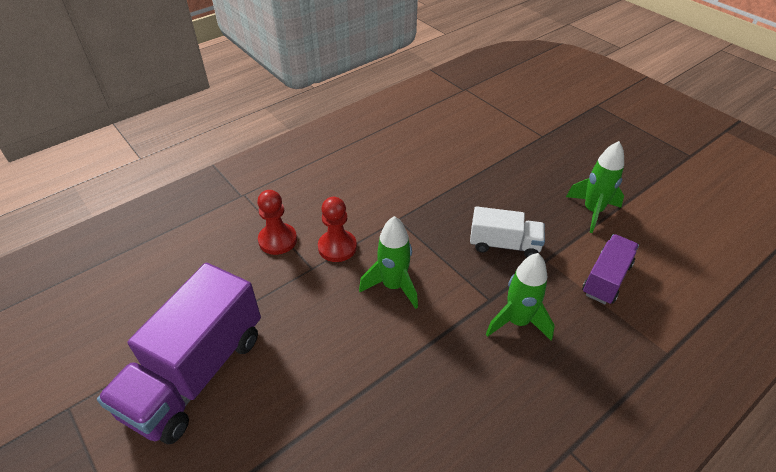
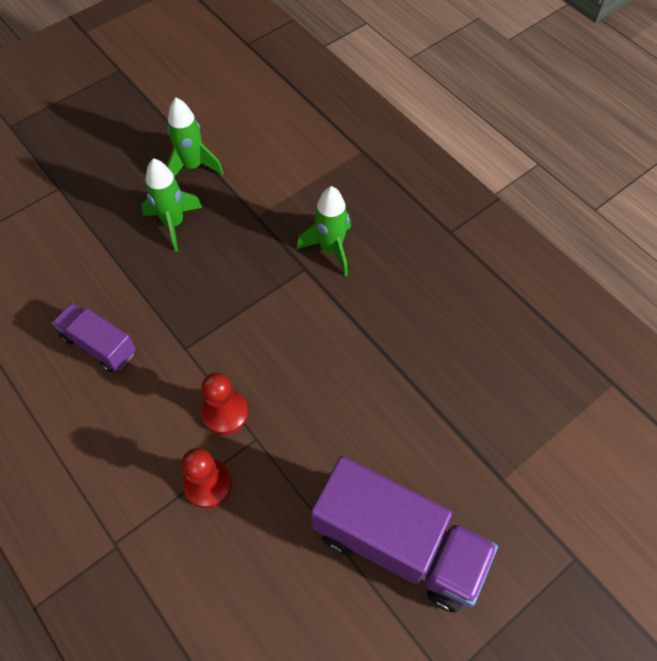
camera: 90 degrees left, 15 degrees up
(393, 286) = (285, 353): green rocket -> green rocket (174, 224)
(504, 245) = (233, 248): white truck -> none
(606, 279) = (282, 174): purple truck -> purple truck (99, 345)

